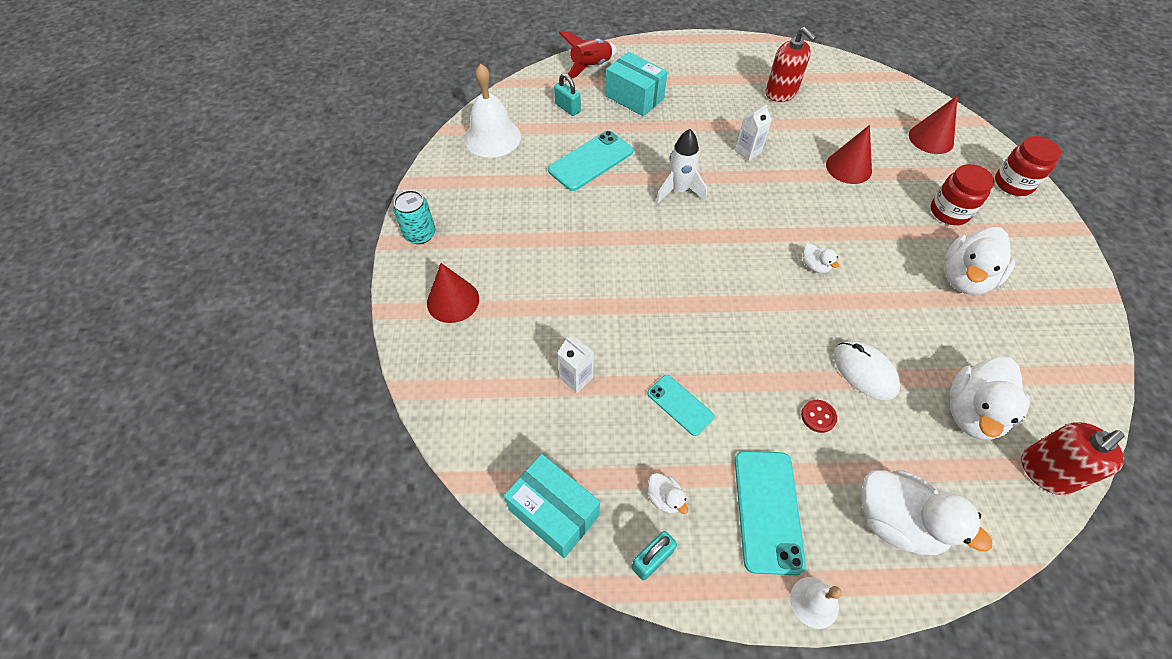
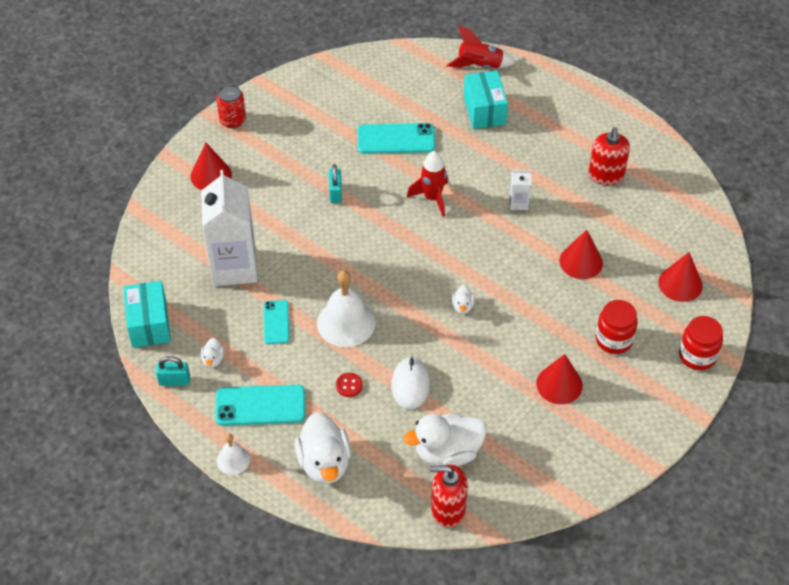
camera: 40 degrees right, 5 degrees down
(420, 234) = (232, 120): turquoise can -> red can
(492, 137) = (347, 80): white bell -> white bell (346, 323)
(567, 108) = (424, 89): turquoise padlock -> turquoise padlock (335, 193)
(576, 378) = (234, 267): white carton -> white carton, size x2.37
(678, 191) = (432, 198): white rocket -> red rocket
(767, 510) = (260, 405): turquoise phone -> turquoise phone turned 45 degrees clockwise
(965, 278) = (559, 384): white duck -> red cone

